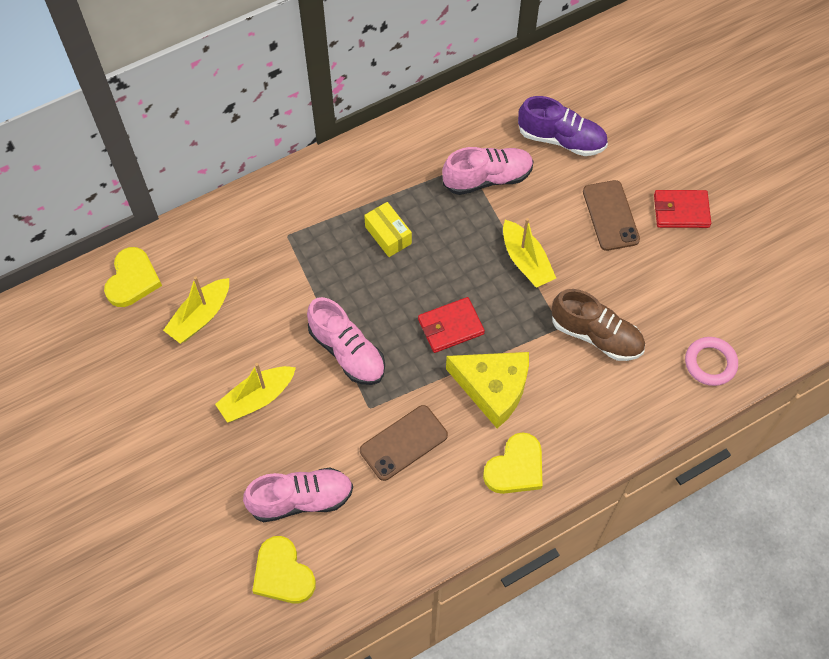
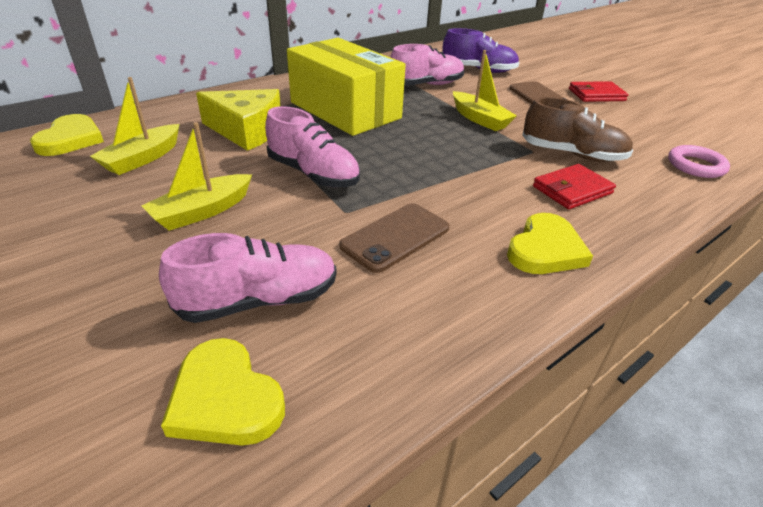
camera: 10 degrees left, 25 degrees down
(388, 235) = (345, 110): yellow box -> yellow box, size x2.39
(450, 326) = (422, 155): red wallet -> red wallet (572, 190)
(493, 388) = (486, 191): yellow cheese -> yellow cheese (247, 131)

